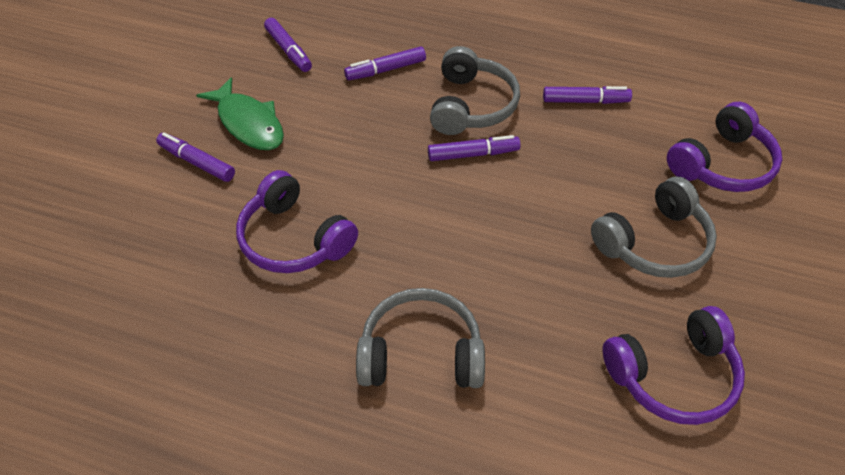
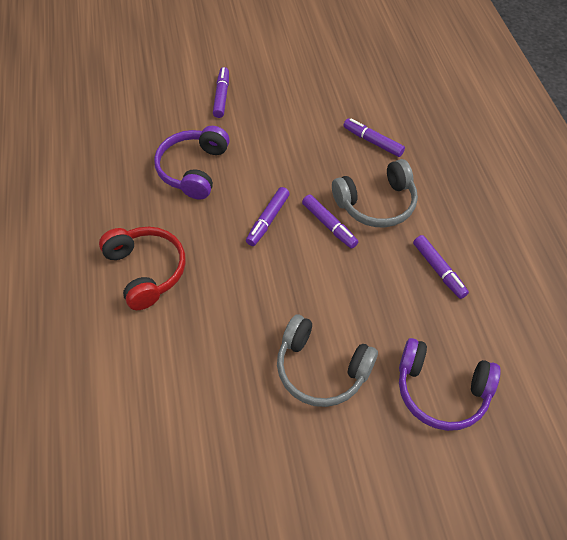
camera: 60 degrees right, 5 degrees up
(248, 123) = (269, 101): green fish -> none
(288, 50) = (349, 85): purple marker -> purple marker (268, 220)
(421, 353) = (146, 271): grey headphones -> red headphones
(673, 376) = (206, 422): purple headphones -> none

